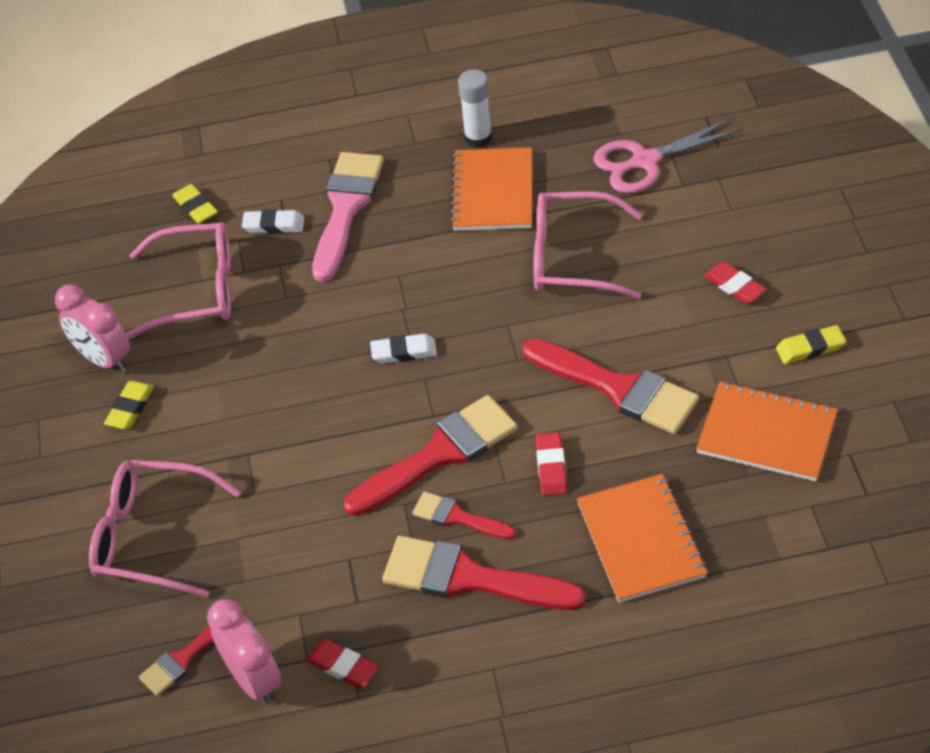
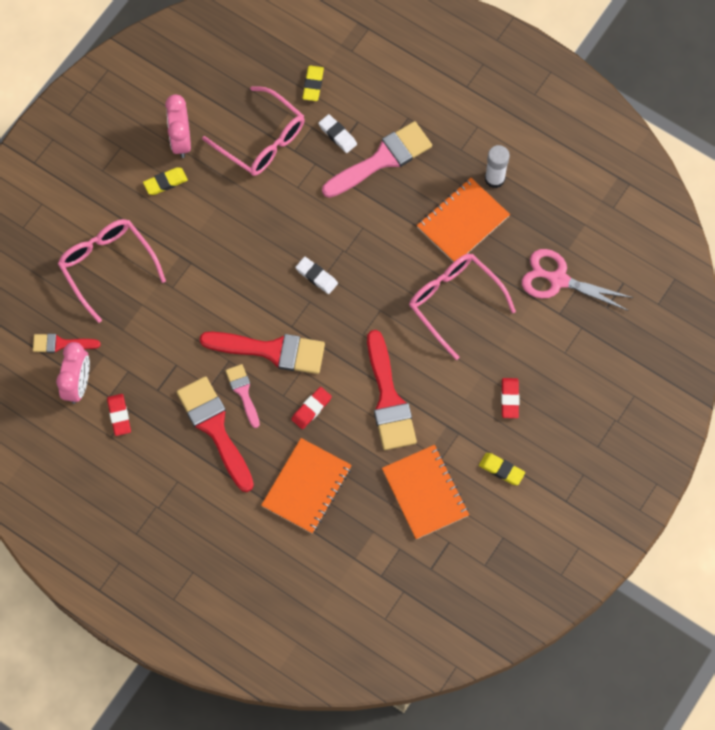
camera: 40 degrees right, 20 degrees up
(458, 517) = (243, 392): red brush -> pink brush

